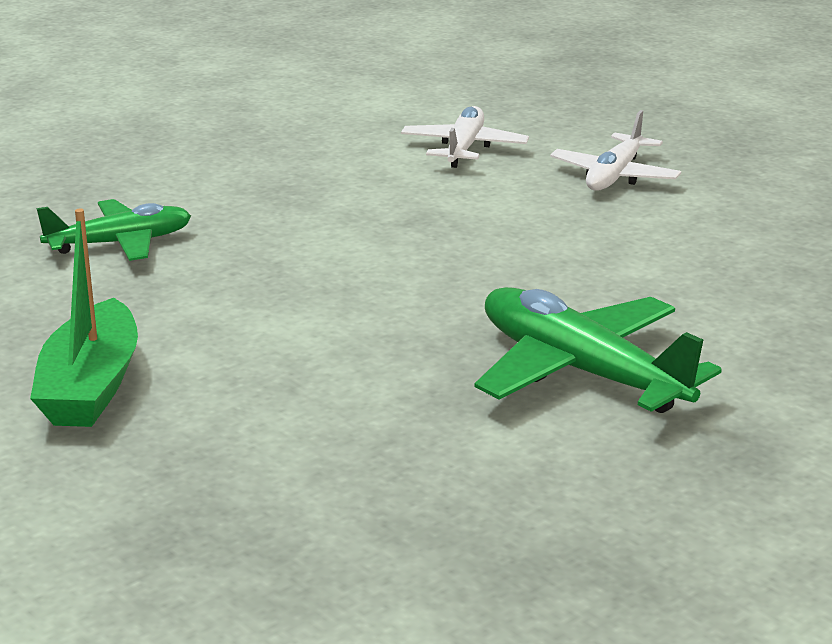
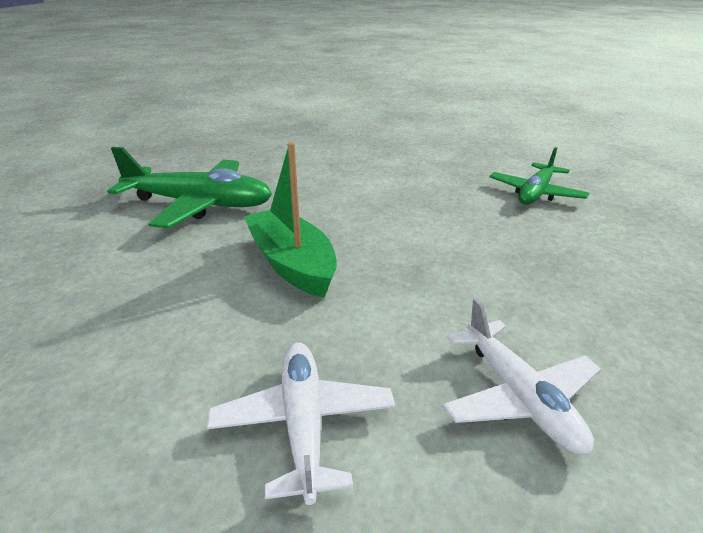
camera: 145 degrees right, 5 degrees up
(91, 387) = (405, 145): green boat -> green boat (292, 264)

